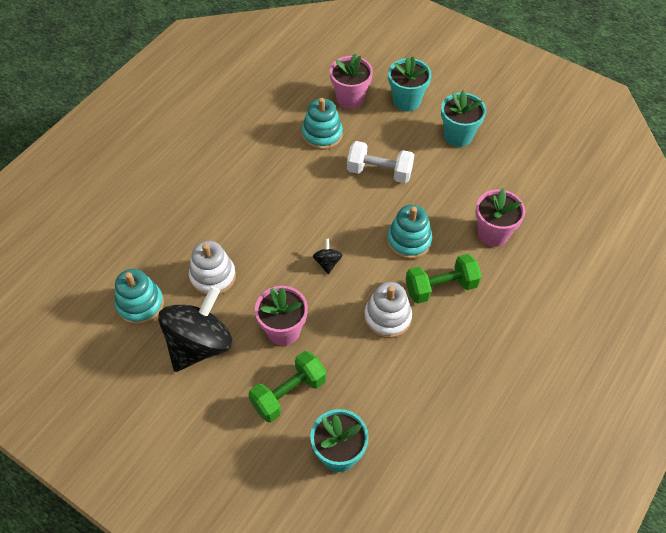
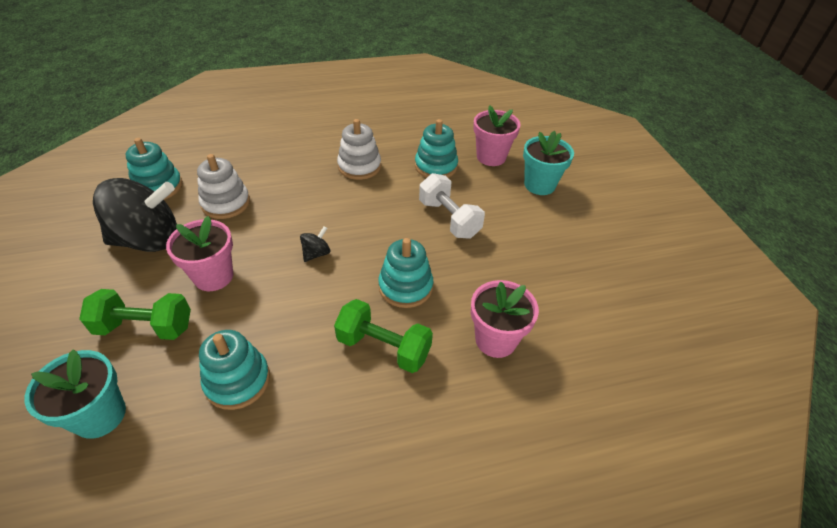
camera: 40 degrees right, 10 degrees down
(387, 317) = (303, 334): white stacking toy -> white stacking toy (359, 166)
(387, 372) = (237, 380): none -> turquoise stacking toy
(458, 136) = (558, 237): turquoise flower pot -> none

